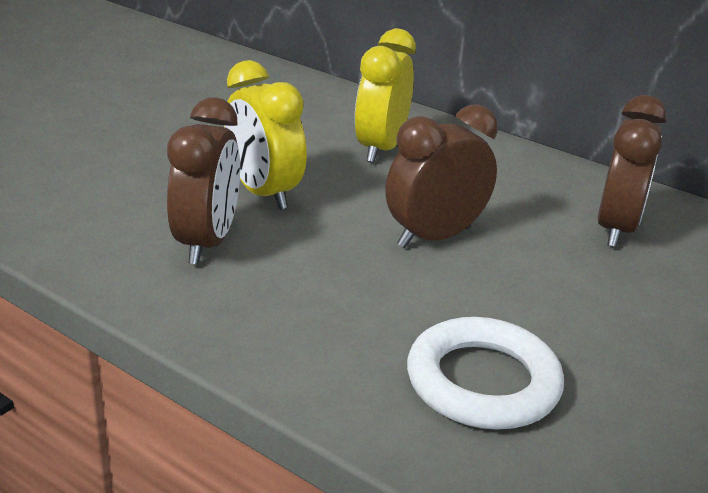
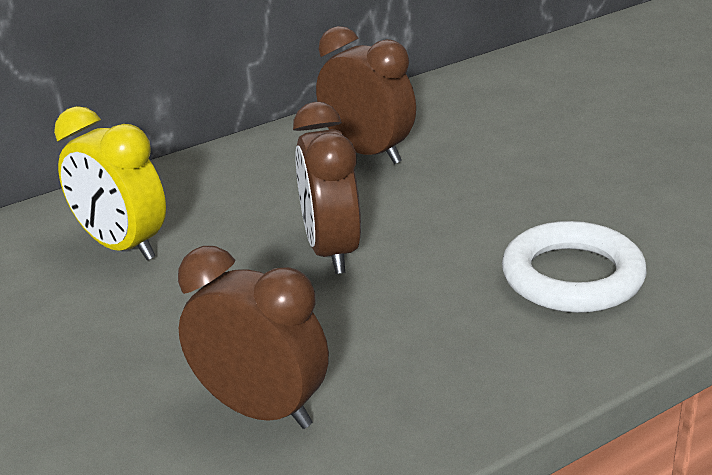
camera: 65 degrees left, 0 degrees up
(263, 193) = (170, 350): yellow clock -> none

